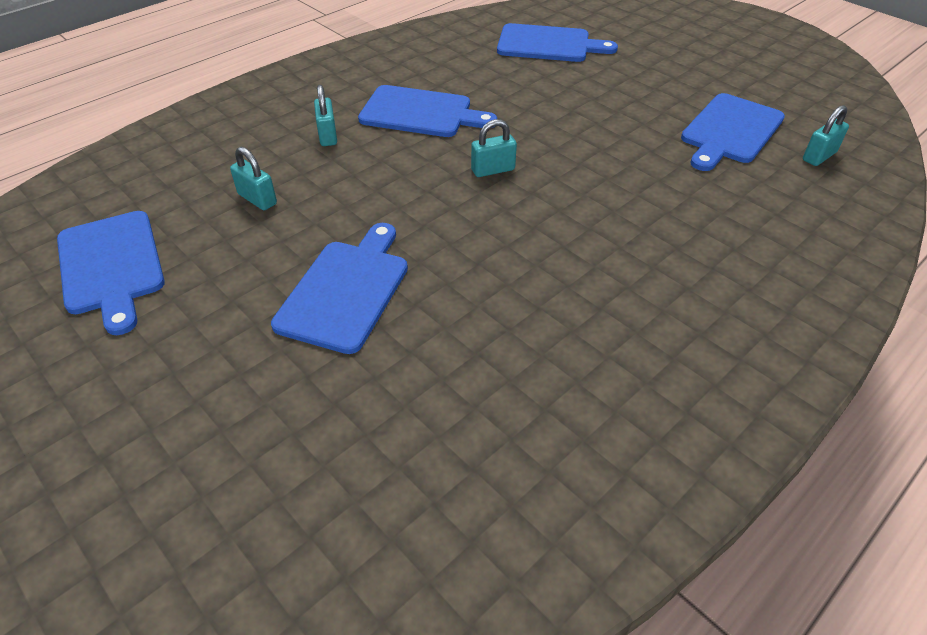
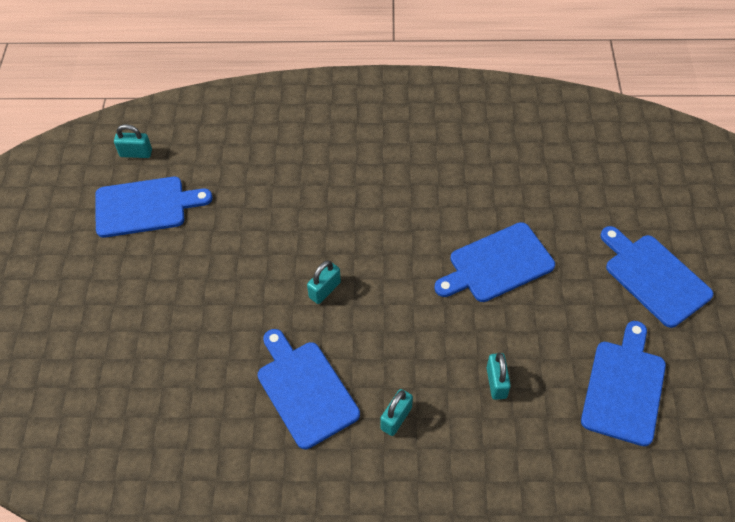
camera: 135 degrees left, 10 degrees up
(493, 170) = (324, 290): turquoise padlock -> turquoise padlock turned 75 degrees counterclockwise
(548, 44) = (105, 399): blue cutting board -> blue cutting board (654, 277)

